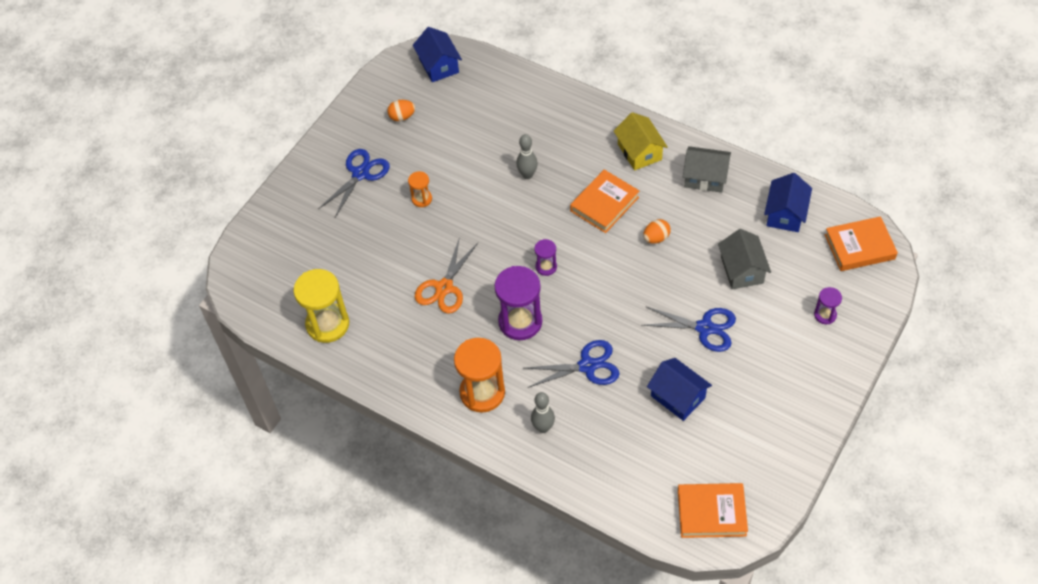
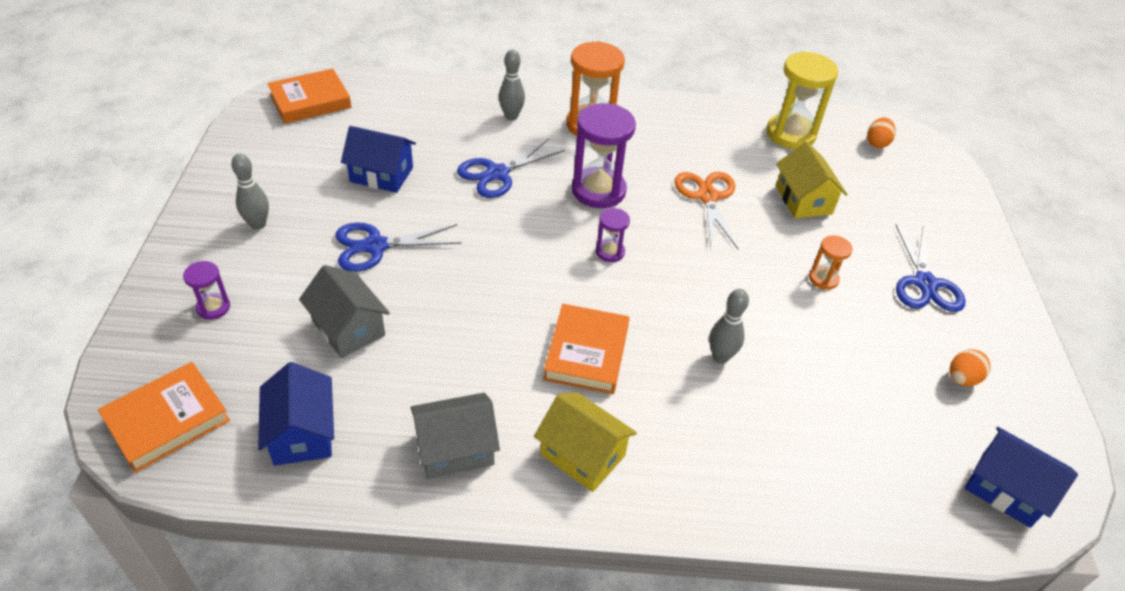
camera: 145 degrees right, 10 degrees down
(377, 260) = (803, 200): none -> yellow house
(656, 238) = (488, 331): orange egg -> orange egg (877, 143)
(784, 378) = (258, 224): none -> grey bowling pin

